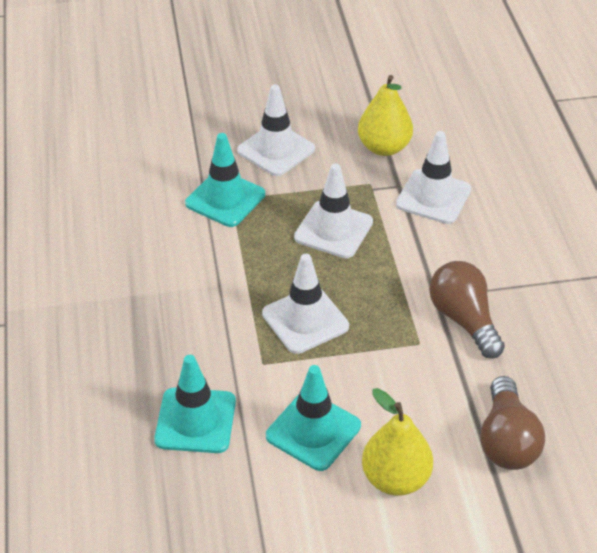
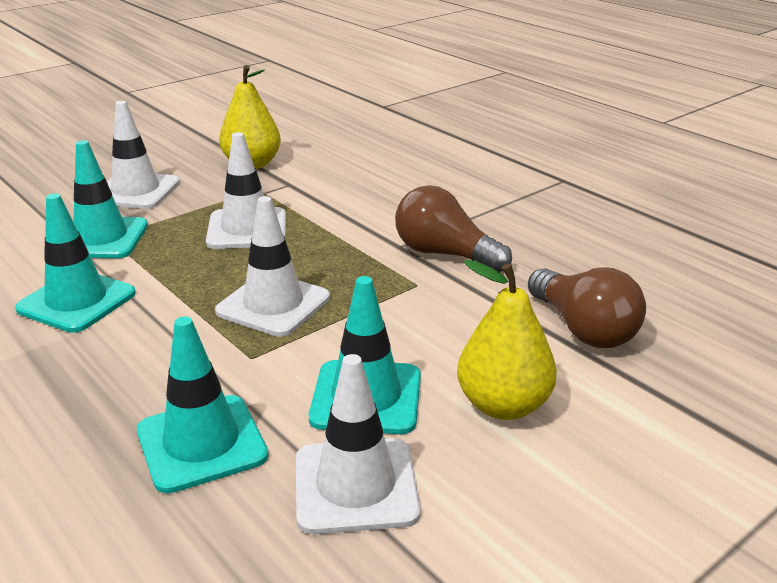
camera: 30 degrees left, 15 degrees down
(180, 261) = (77, 301): none -> turquoise traffic cone
(433, 197) = (331, 183): white traffic cone -> white traffic cone (356, 486)

